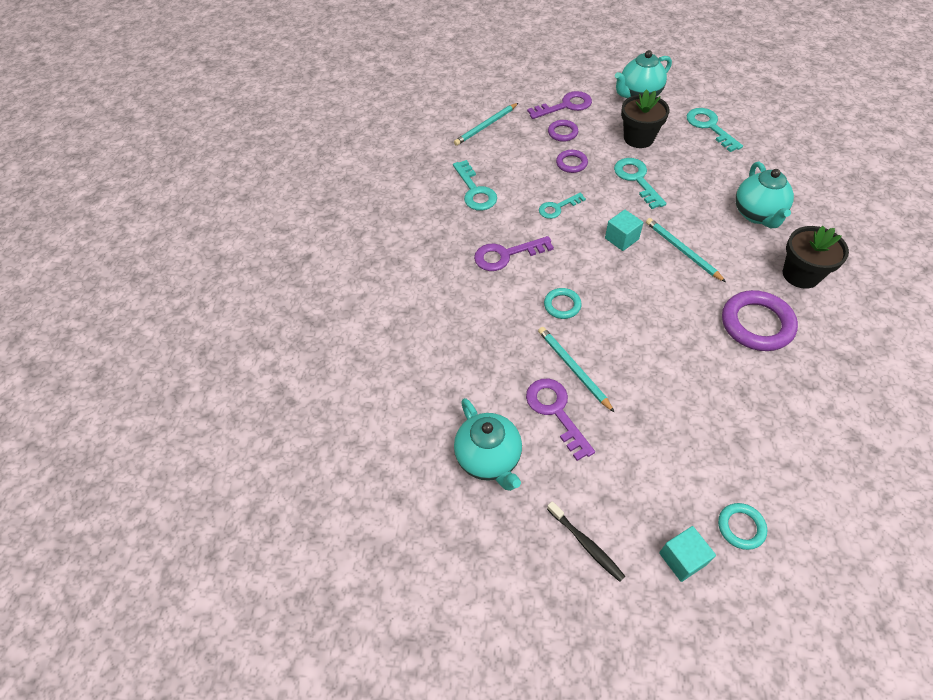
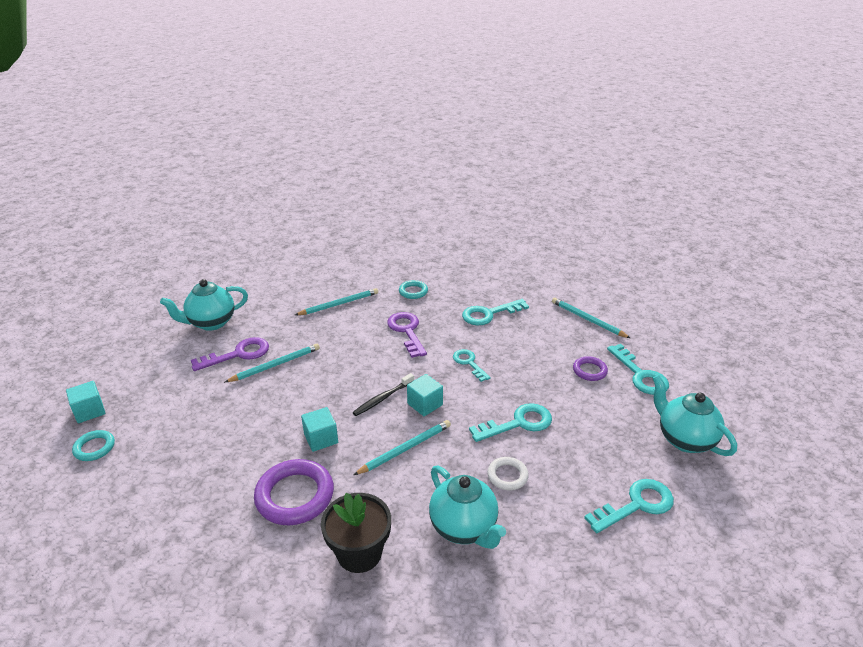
camera: 85 degrees right, 20 degrees down
(450, 320) = (339, 304): none -> turquoise pencil
(562, 305) = (344, 361): turquoise ring -> turquoise ring (413, 292)
(565, 106) = (640, 375): purple key -> turquoise key
(571, 163) = (538, 375): purple ring -> none
(586, 544) = (126, 364): black toothbrush -> black toothbrush (382, 398)
(638, 138) = (594, 431): black flower pot -> none
(682, 313) = (321, 438): none -> turquoise cube
(698, 189) = (507, 476): none -> white ring
(757, 214) = (464, 528): turquoise teapot -> turquoise teapot turned 120 degrees counterclockwise

